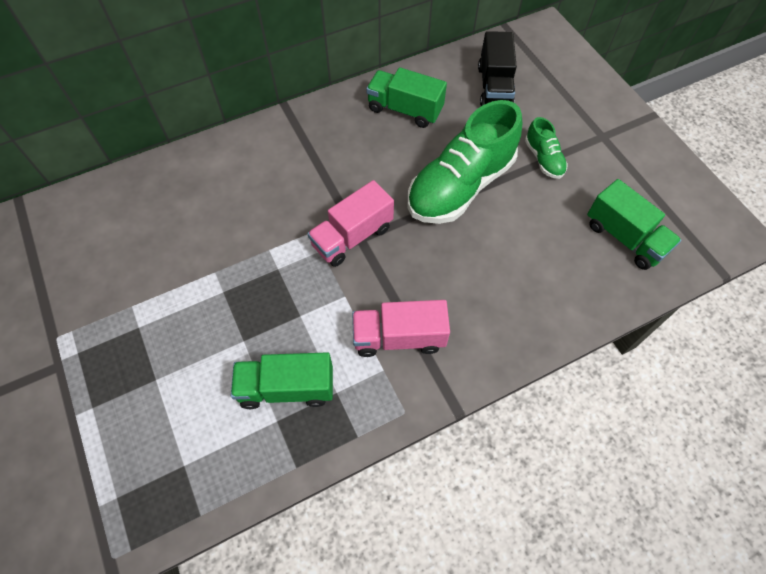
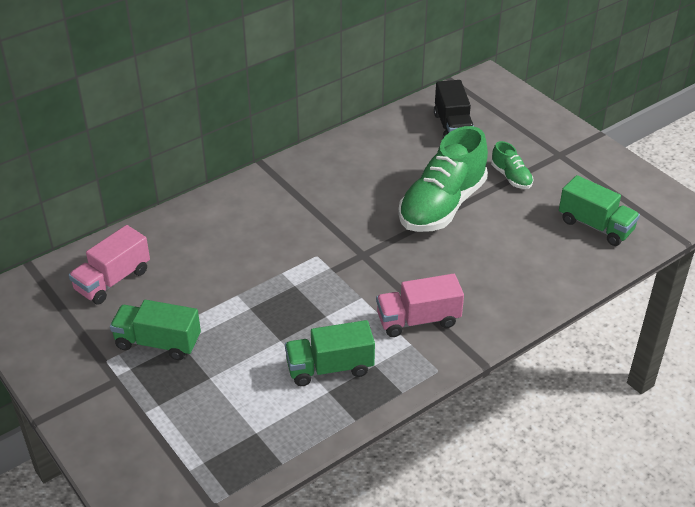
camera: 10 degrees left, 20 degrees down
(352, 236) = (355, 254): pink truck -> pink truck (113, 280)
(405, 110) = (375, 154): green truck -> green truck (158, 343)

